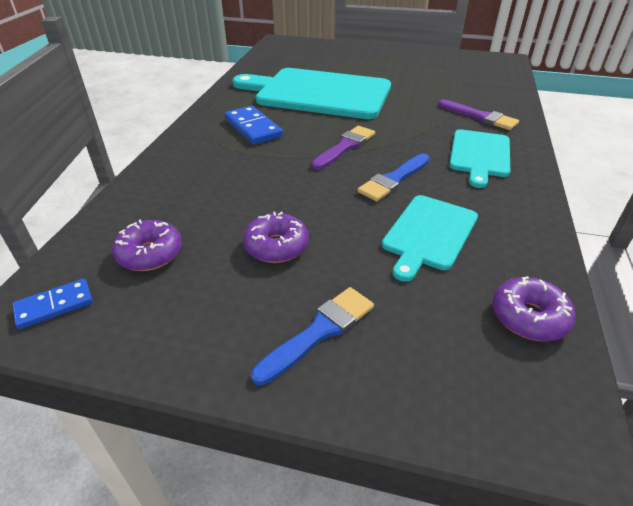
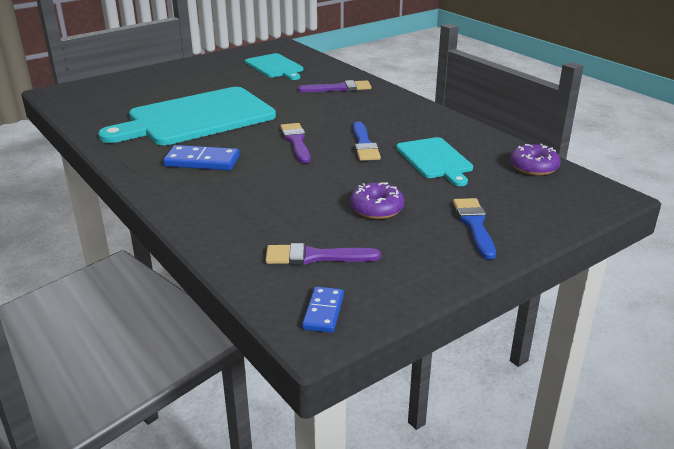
camera: 50 degrees left, 10 degrees down
(150, 254) = (315, 257): purple donut -> purple brush
(480, 155) = (382, 110): turquoise cutting board -> turquoise cutting board (275, 67)

